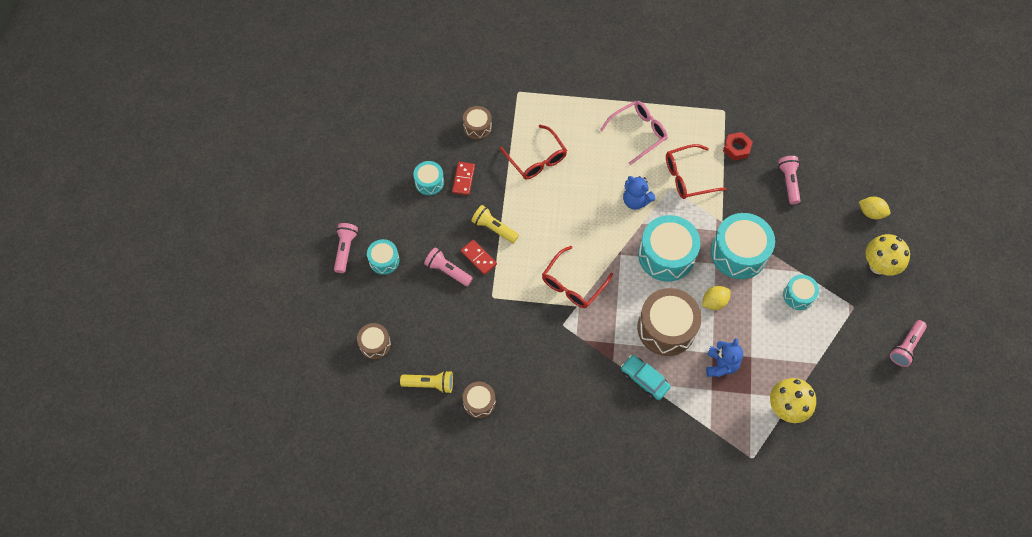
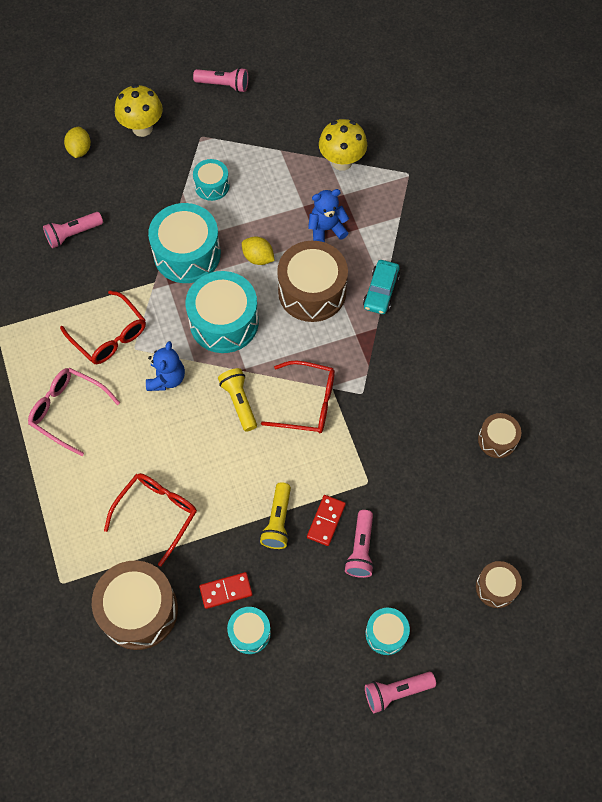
camera: 115 degrees left, 0 degrees up
(430, 384) = (507, 501): yellow flashlight -> yellow flashlight (239, 402)
(477, 127) = (139, 610): brown drum -> brown drum, size x1.87
(736, 148) = (47, 298): red nut -> none

